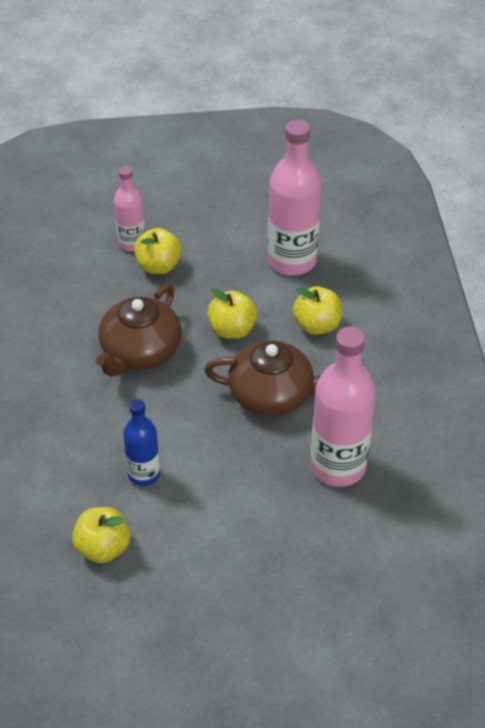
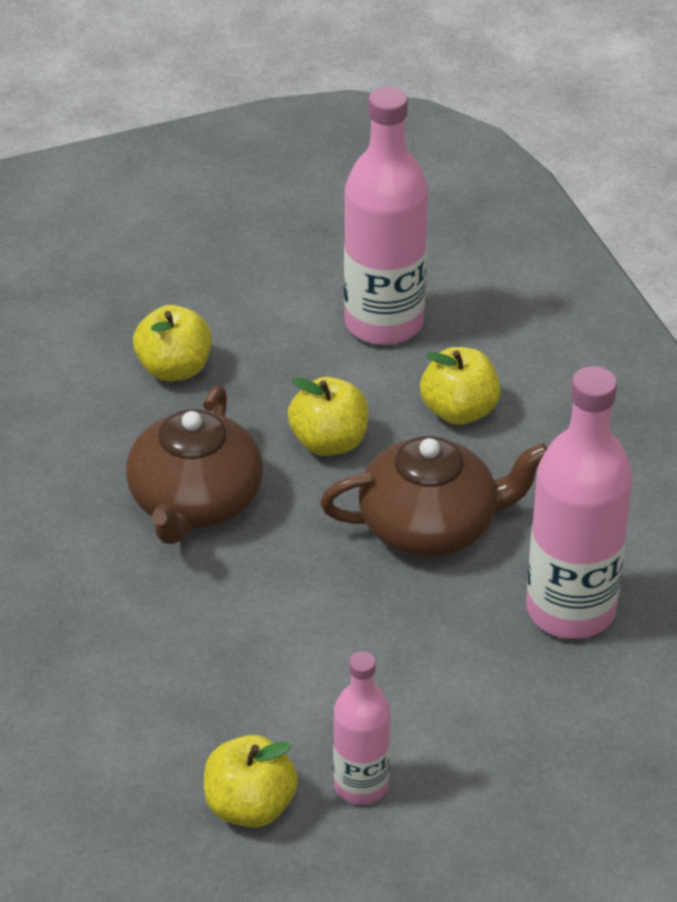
camera: 15 degrees left, 5 degrees down
(132, 243) = (117, 342): pink bottle -> pink bottle (361, 785)
(144, 474) = (273, 684): blue bottle -> none

